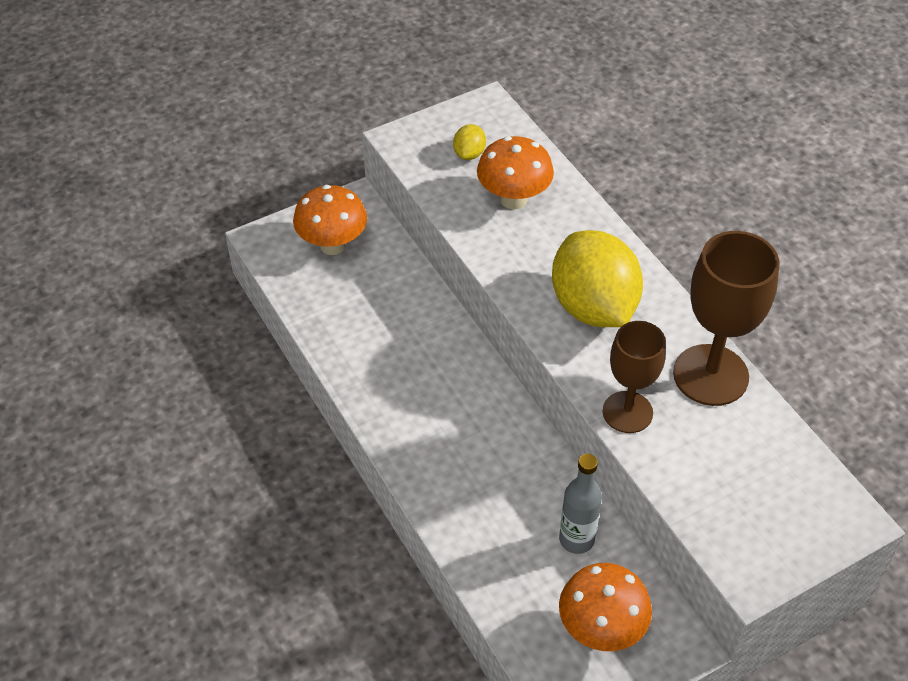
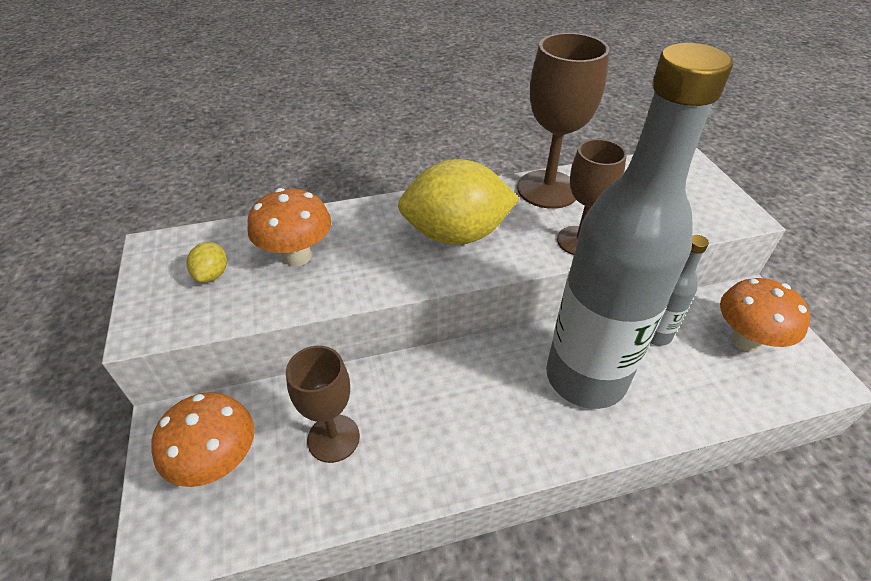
camera: 75 degrees left, 5 degrees down
(373, 306) = (333, 438): none -> brown goblet
(469, 154) = (212, 274): yellow lemon -> yellow lemon turned 60 degrees clockwise
(495, 478) = (585, 377): none -> grey bottle

